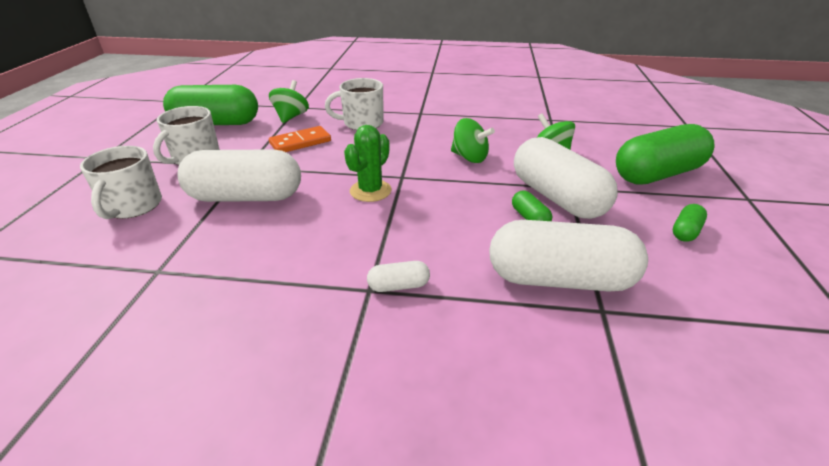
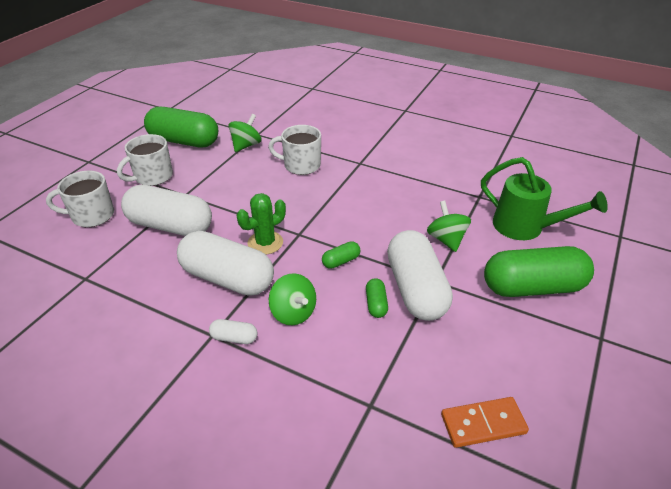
camera: 20 degrees right, 5 degrees up
(133, 206) = (91, 215): white mug -> white mug turned 60 degrees clockwise
(300, 142) = (238, 177): orange domino -> orange domino (483, 424)
(469, 157) = (369, 226): green spinning top -> green spinning top (293, 313)
(560, 279) = (358, 368): white capsule -> white capsule (228, 278)
(609, 134) = (525, 227): none -> green watering can
(685, 231) = (504, 355): green capsule -> green capsule (341, 261)

